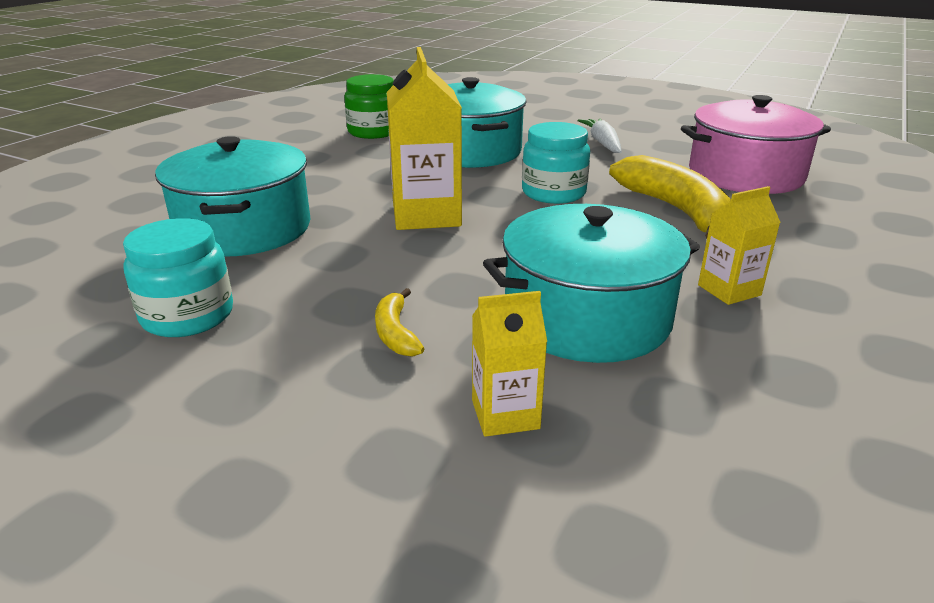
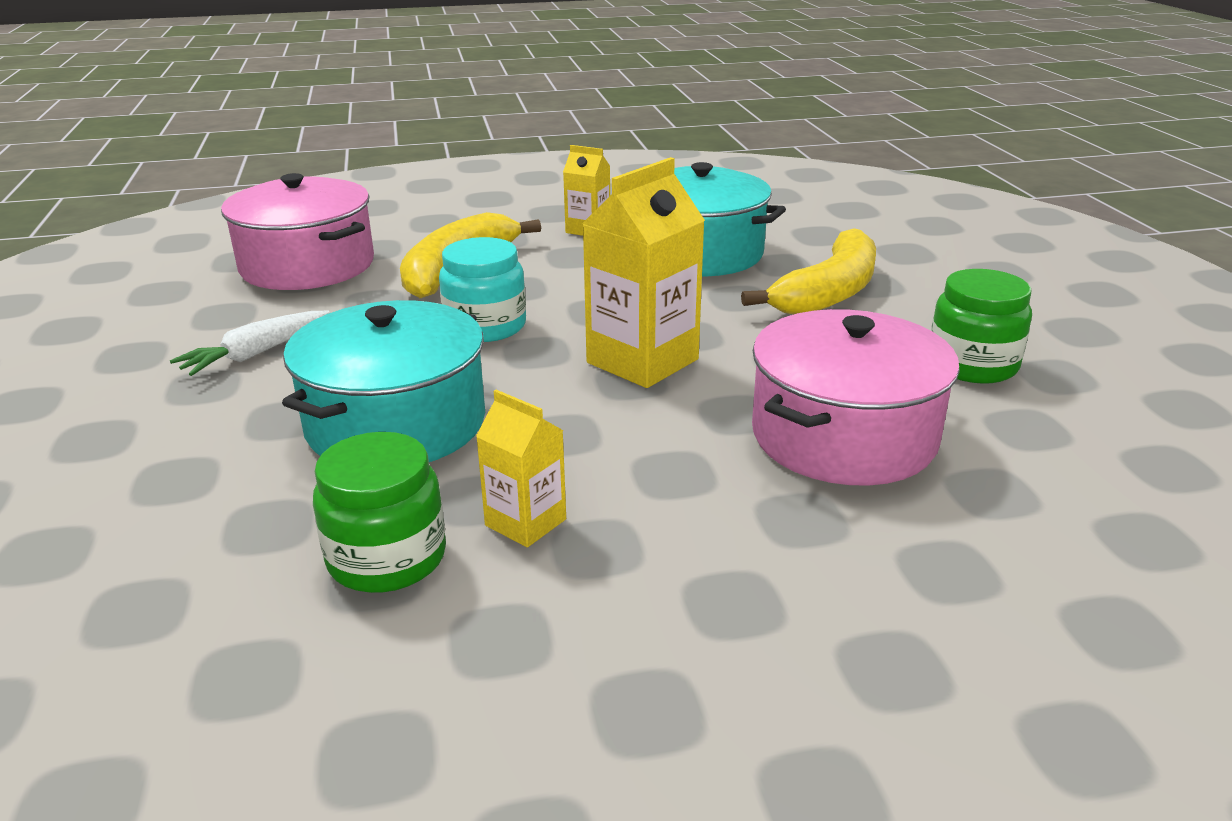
camera: 130 degrees left, 0 degrees up
(188, 316) = (972, 365): turquoise jar -> green jar
(244, 229) = (843, 436): turquoise pot -> pink pot
(395, 333) = (828, 292): yellow banana -> yellow banana, size x2.15
(505, 414) = (827, 244): yellow carton -> yellow carton (525, 522)

